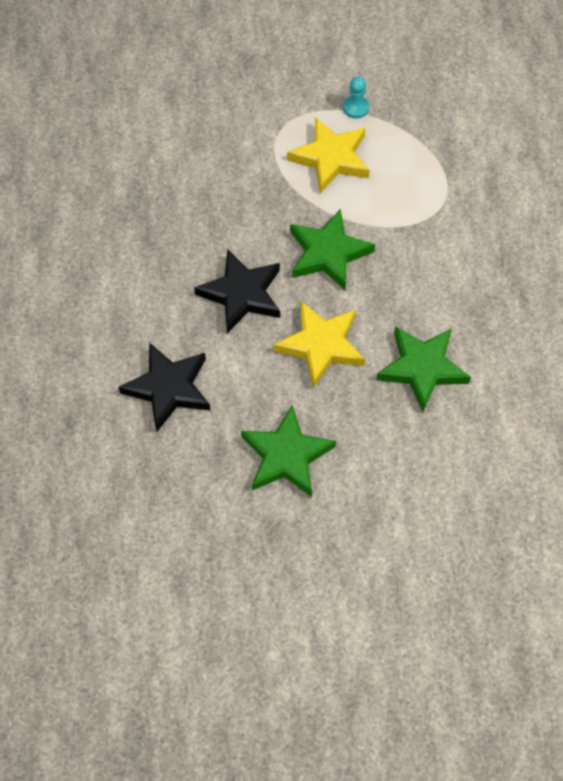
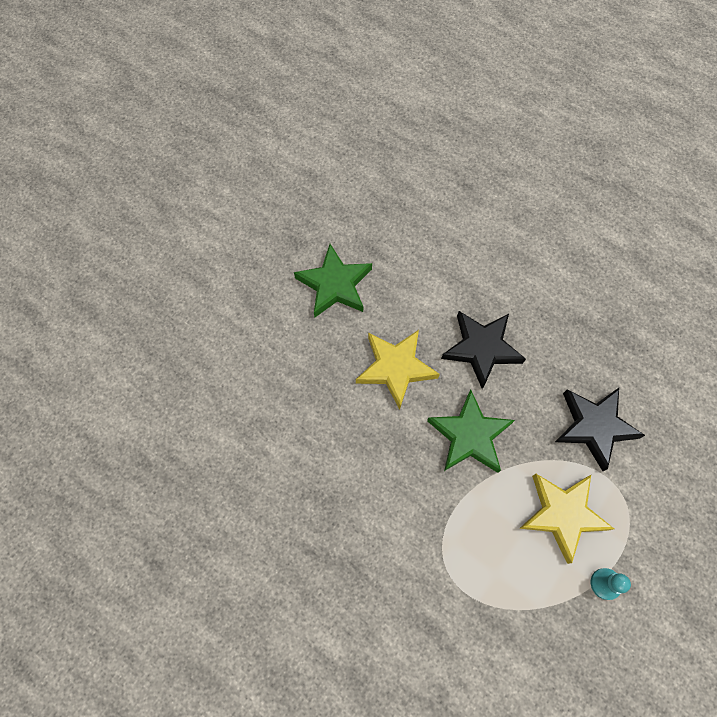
camera: 130 degrees right, 5 degrees up
(168, 388) = (443, 253): black star -> black star (594, 426)
(422, 368) = (319, 420): green star -> none

